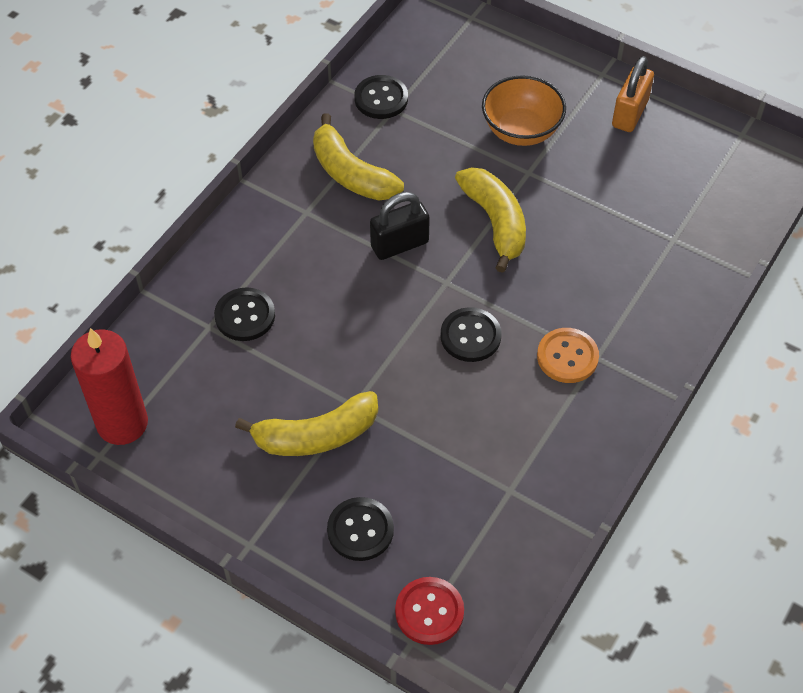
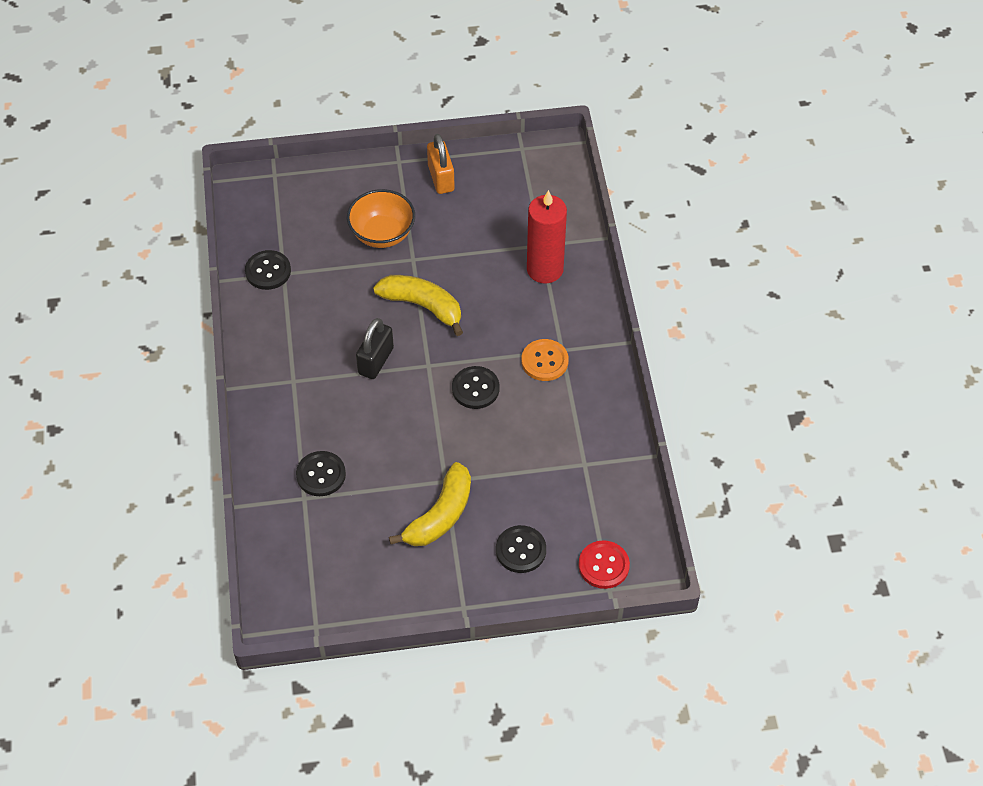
camera: 40 degrees left, 0 degrees up
(122, 423) = (310, 596): red candle -> red candle (545, 269)
(351, 173) = (298, 335): yellow banana -> none

